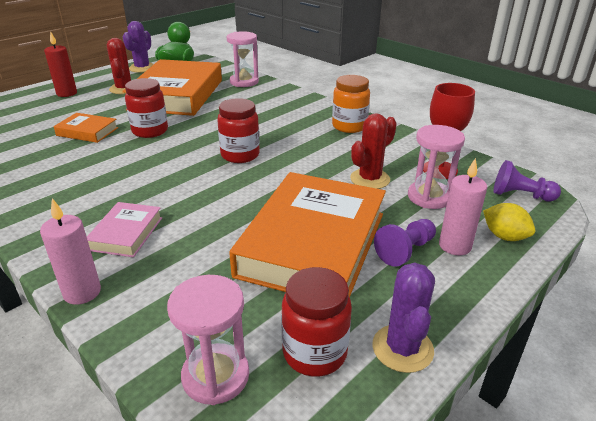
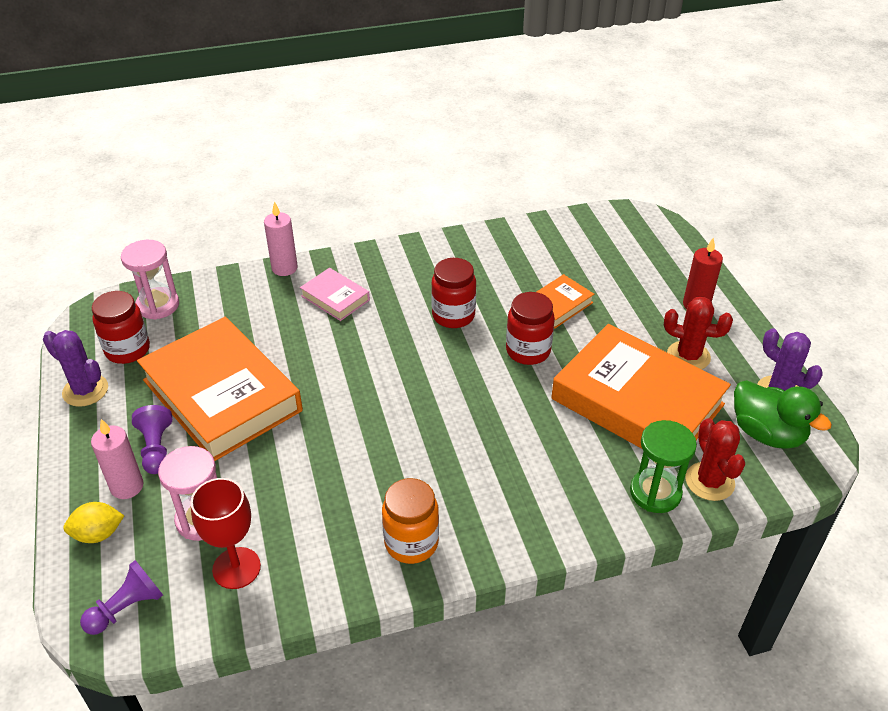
camera: 120 degrees right, 10 degrees up
(240, 155) = (413, 404): red jar -> red jar (453, 315)
(244, 82) = (655, 492): pink hourglass -> green hourglass
(370, 179) = (276, 489): red cactus -> red cactus (709, 481)

